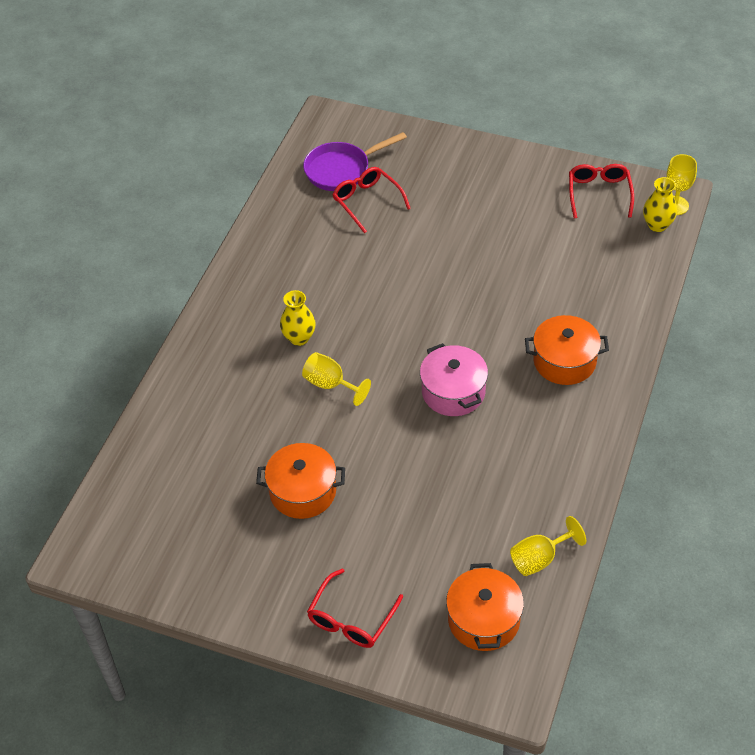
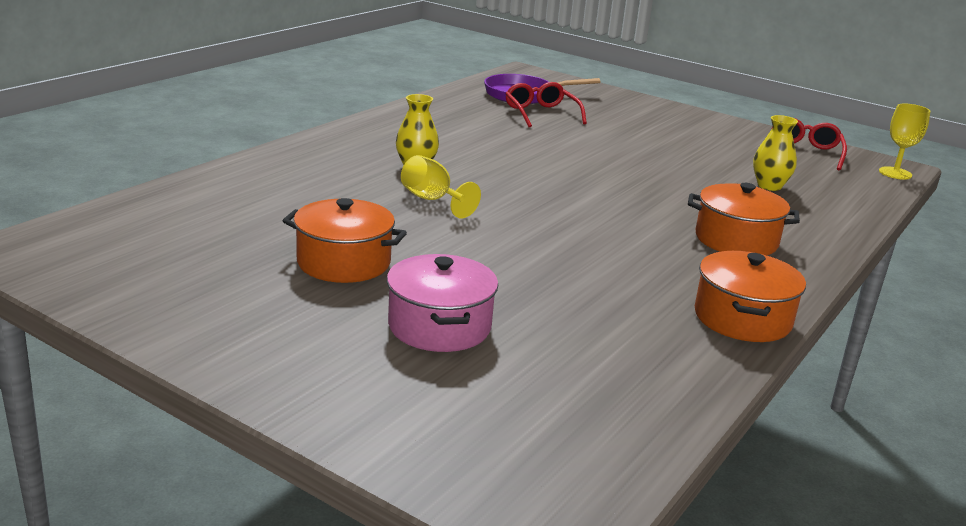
camera: 10 degrees right, 25 degrees down
(351, 618) = (333, 380): red glasses -> none
(453, 392) = (582, 233): pink pot -> pink pot (439, 326)
(483, 620) = (538, 428): orange pot -> orange pot (742, 318)
(540, 558) = (652, 387): yellow goblet -> none
(657, 225) = (872, 180): yellow vase -> yellow vase (769, 186)

